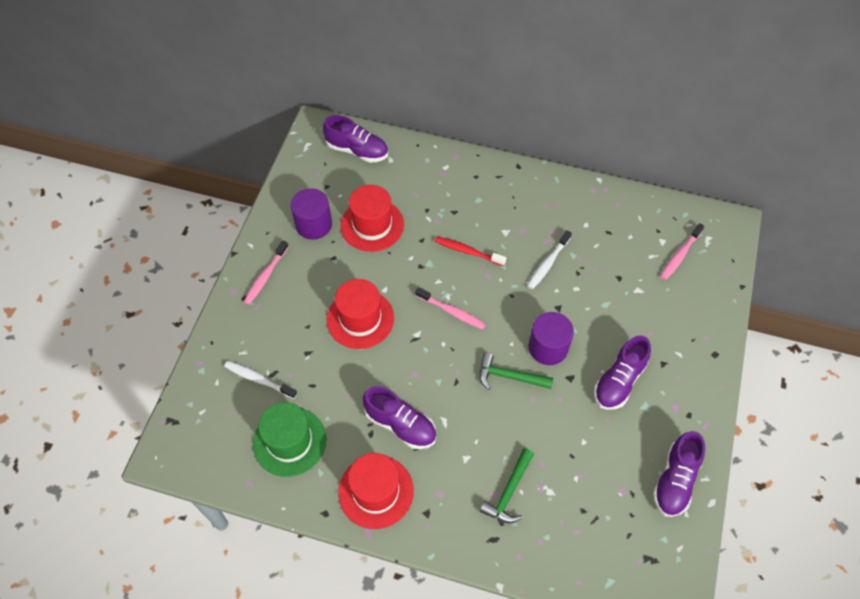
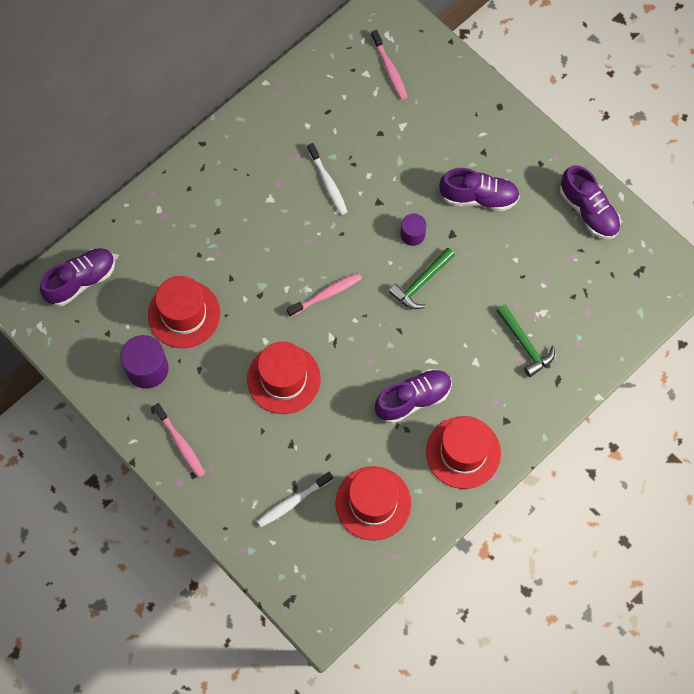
camera: 60 degrees left, 10 degrees up
(289, 441) = (373, 503): green hat -> red hat
(467, 251) = (270, 244): red toothbrush -> none
(548, 347) = (412, 234): purple cylinder -> purple cylinder, size x0.61
(619, 381) = (478, 197): purple shoe -> purple shoe turned 60 degrees counterclockwise

